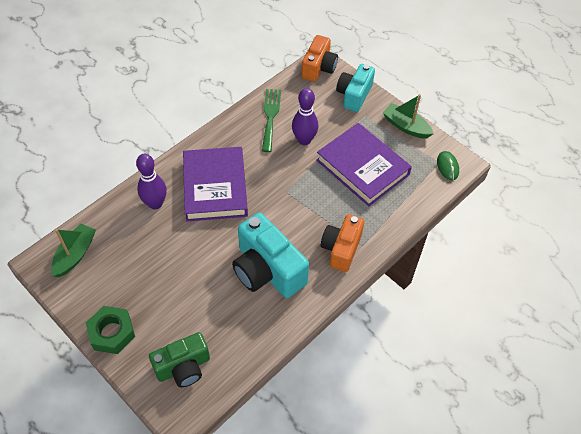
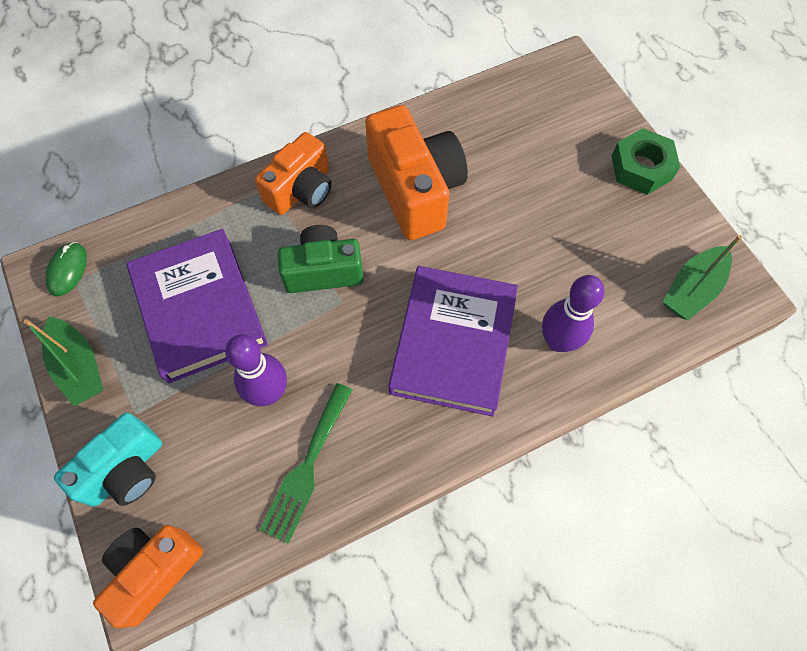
camera: 160 degrees left, 10 degrees up
(183, 367) = (555, 107): green camera -> green camera (323, 271)
(267, 270) = (415, 190): turquoise camera -> orange camera

